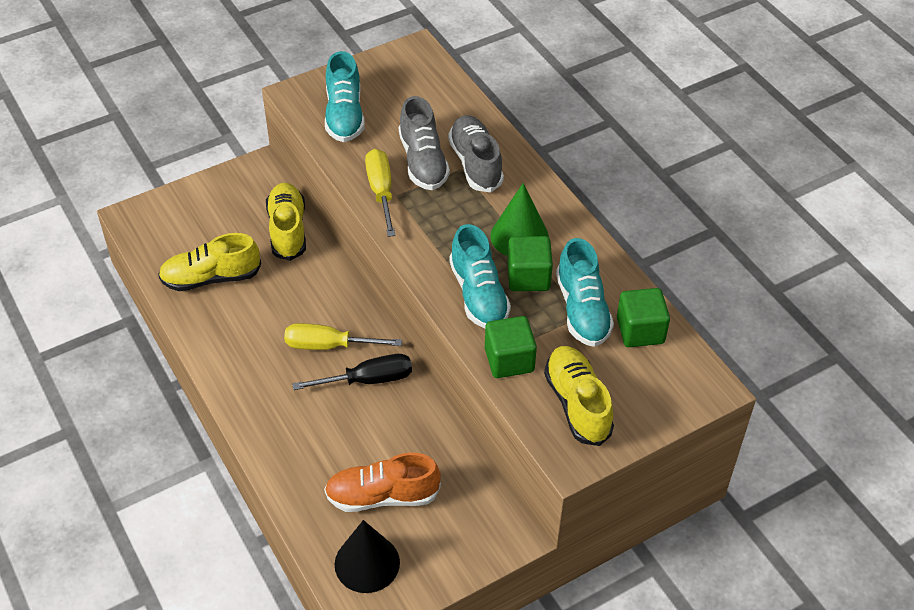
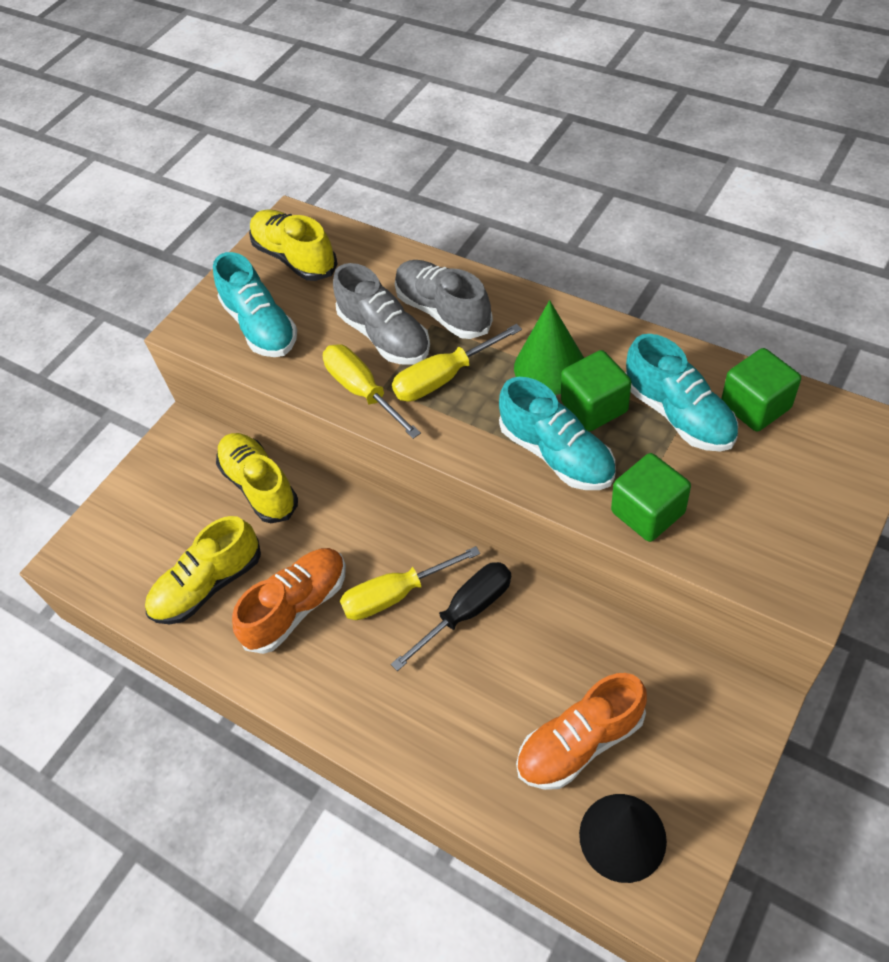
camera: 20 degrees left, 5 degrees up
(259, 321) = (297, 607): none -> orange shoe
(442, 209) = (444, 378): none -> yellow screwdriver
(577, 404) = (759, 524): yellow shoe -> yellow shoe (295, 258)

